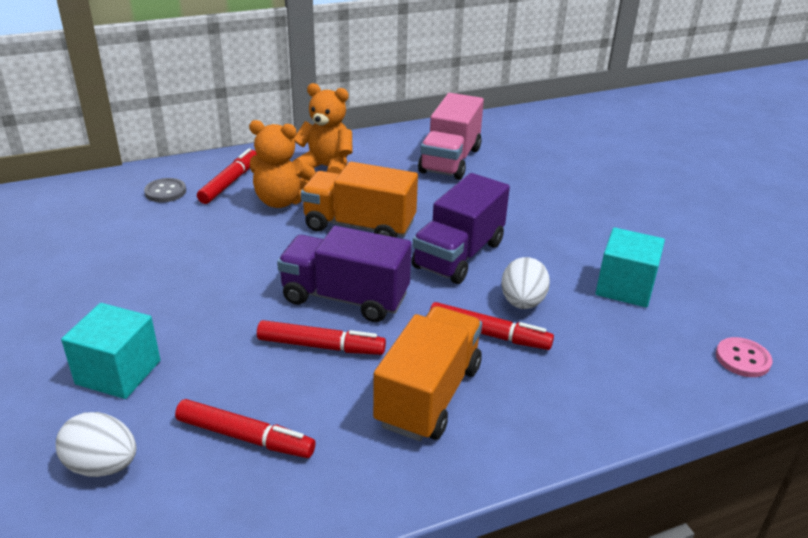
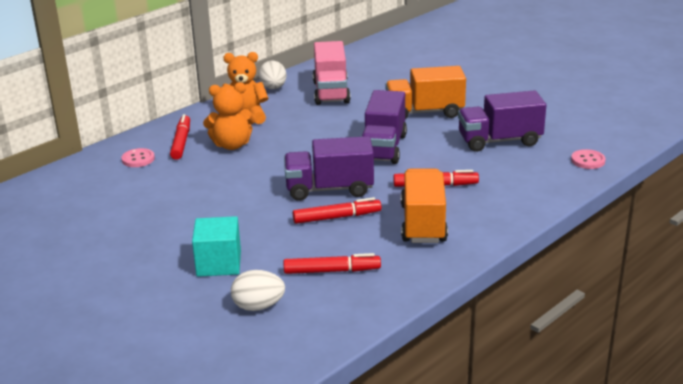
camera: 20 degrees left, 5 degrees down
(165, 192) = (138, 159): grey button -> pink button
(359, 226) = (302, 147): orange truck -> orange truck (424, 112)
(522, 302) = (443, 164): white egg -> white egg (273, 88)
(625, 287) = (499, 141): turquoise cube -> purple truck

